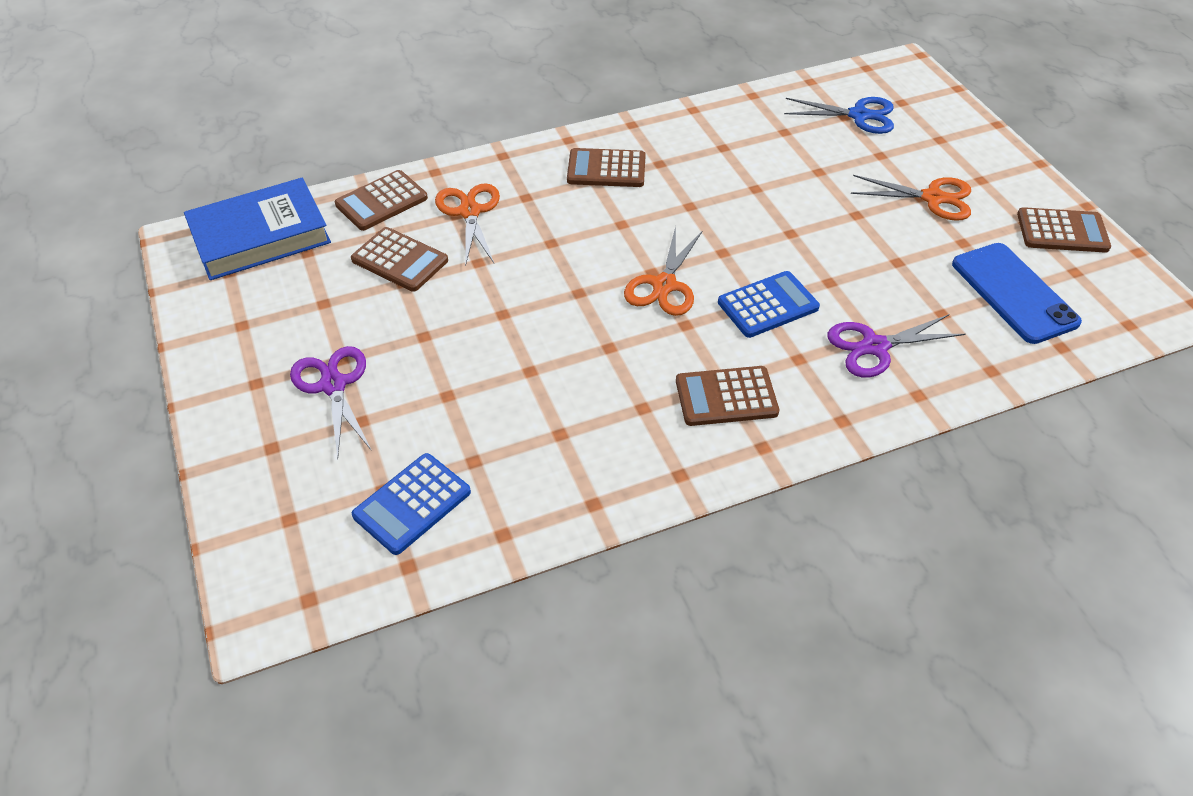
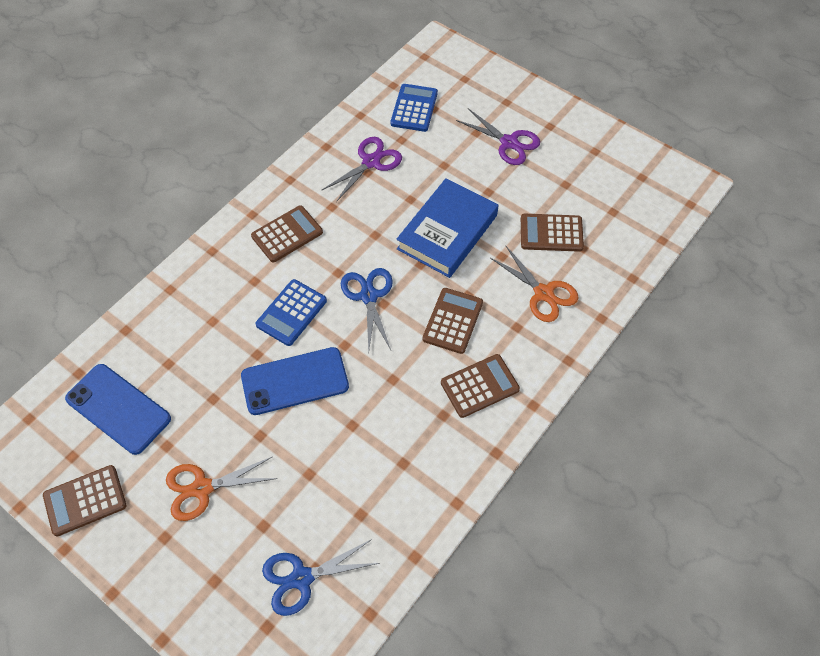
camera: 150 degrees right, 10 degrees up
(260, 236) = (654, 208): blue book -> blue book (447, 232)
(381, 201) = (610, 272): brown calculator -> brown calculator (452, 321)
(664, 285) = (369, 296): orange scissors -> blue scissors
(797, 242) = (295, 381): none -> blue phone
(875, 347) = (208, 312): purple scissors -> purple scissors (371, 162)

